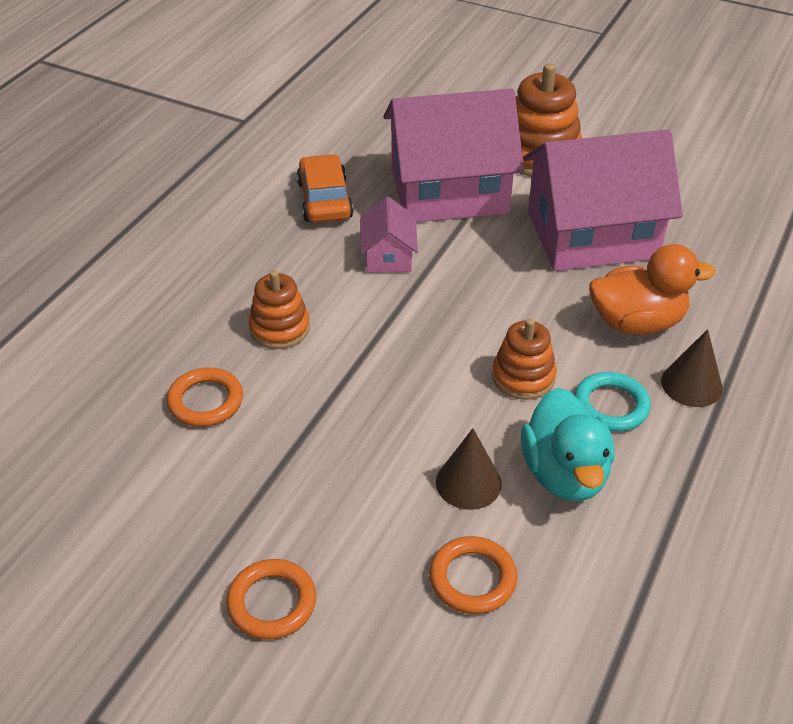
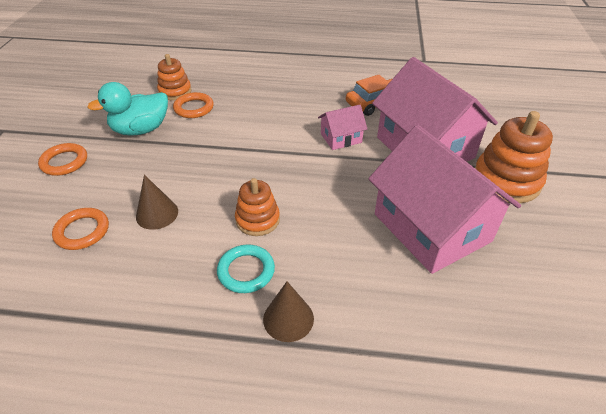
camera: 70 degrees right, 0 degrees up
(280, 328) = (257, 116): orange stacking toy -> orange stacking toy (175, 91)
(564, 473) = (174, 257): turquoise duck -> turquoise duck (141, 130)
(637, 322) = (344, 272): orange duck -> none

